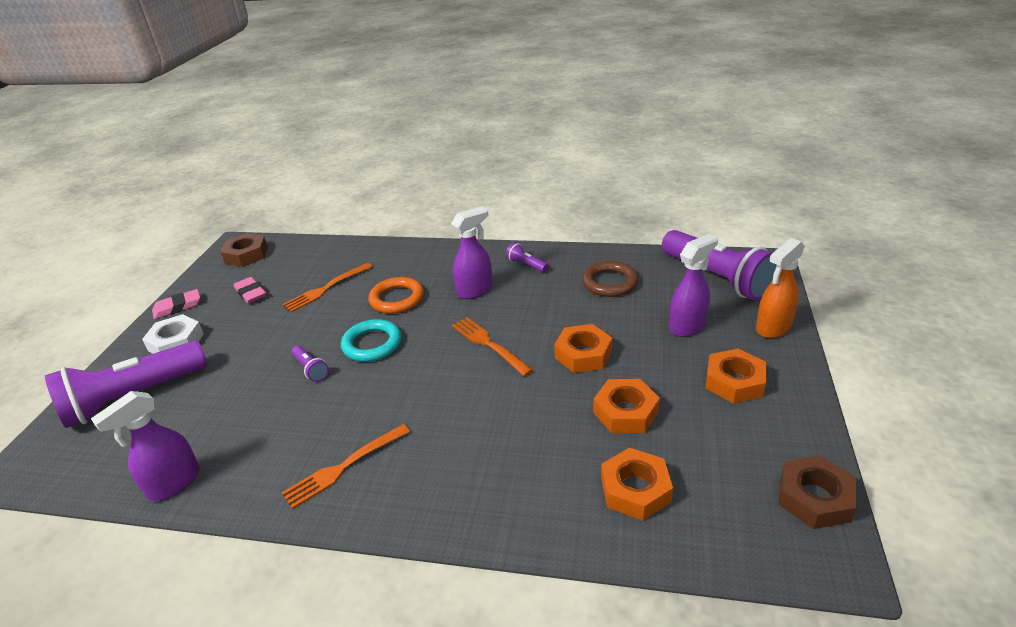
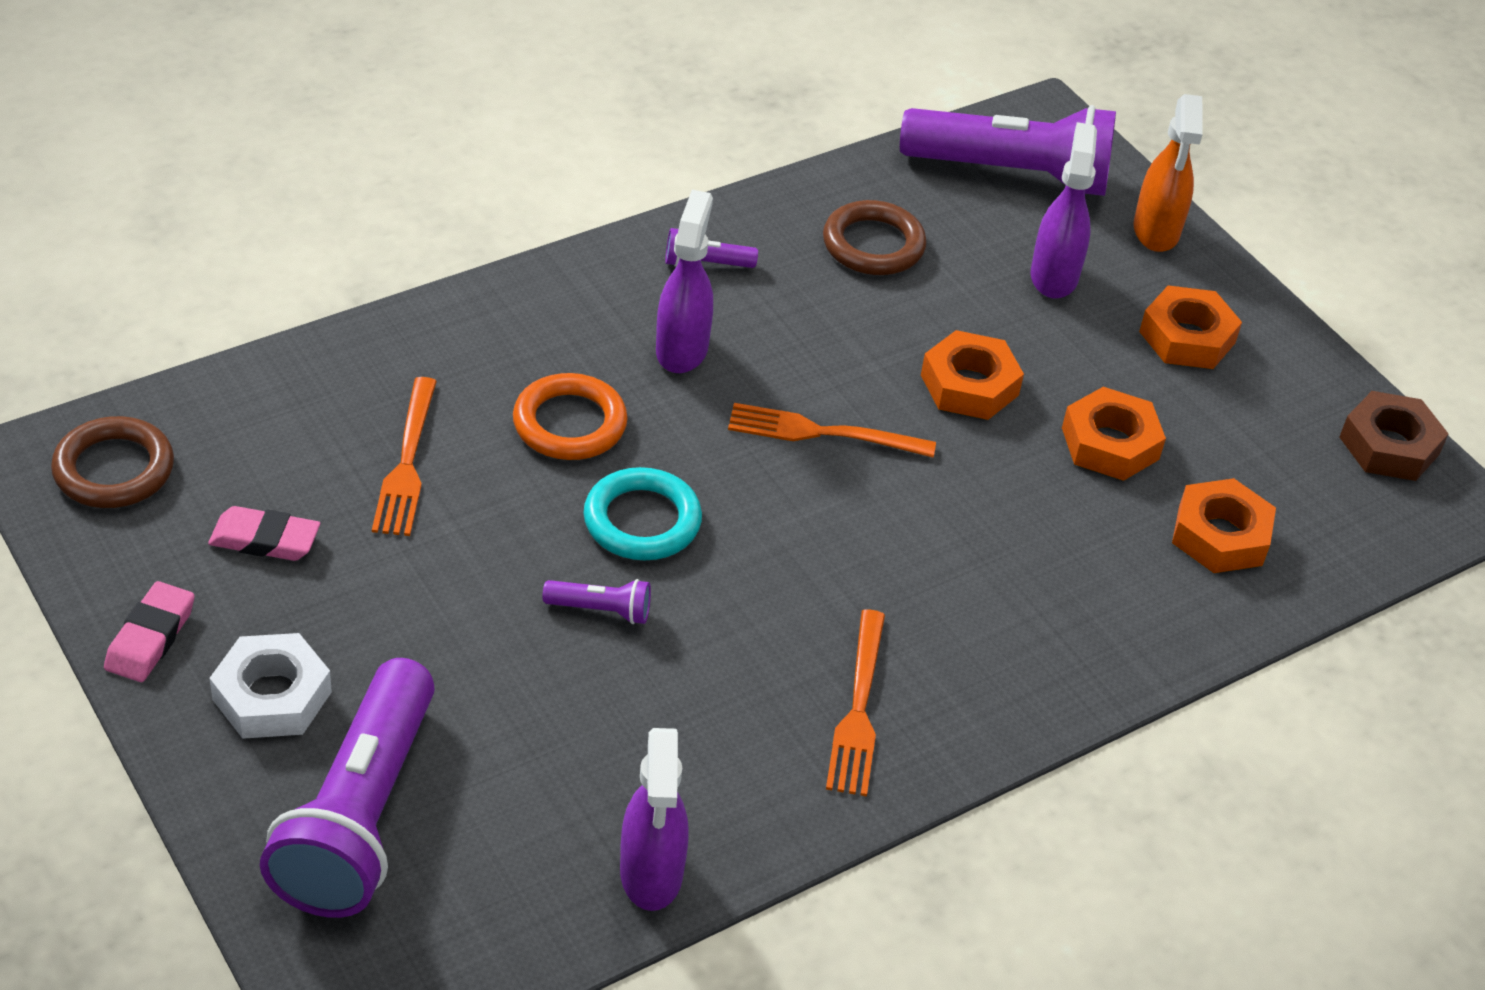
camera: 50 degrees left, 10 degrees up
(246, 255) = (114, 469): brown nut -> brown ring

